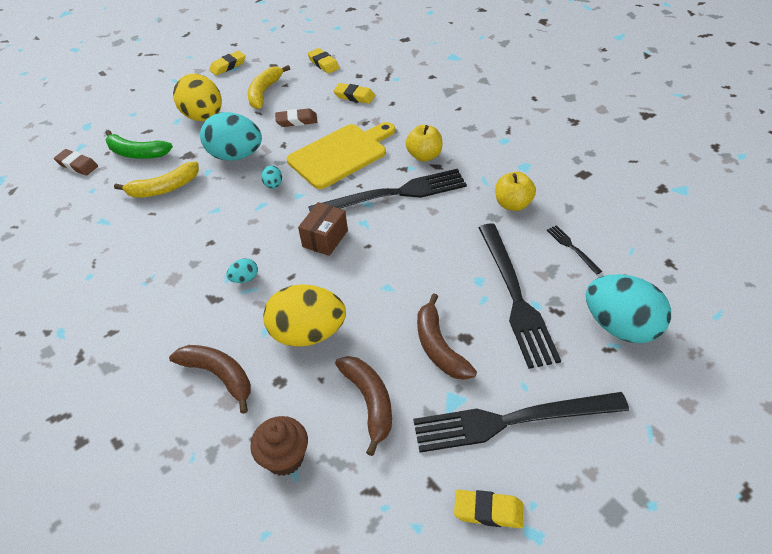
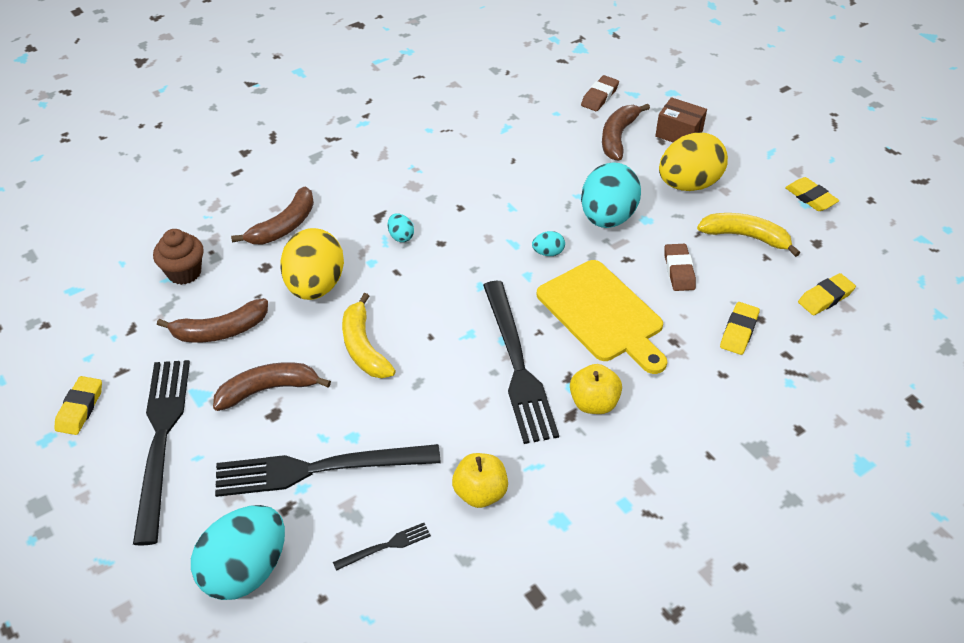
camera: 90 degrees right, 0 degrees up
(137, 153) = (618, 137): green banana -> brown banana
(164, 188) = (552, 164): yellow banana -> yellow banana (363, 347)
(325, 238) = (449, 299): brown box -> brown box (679, 134)

